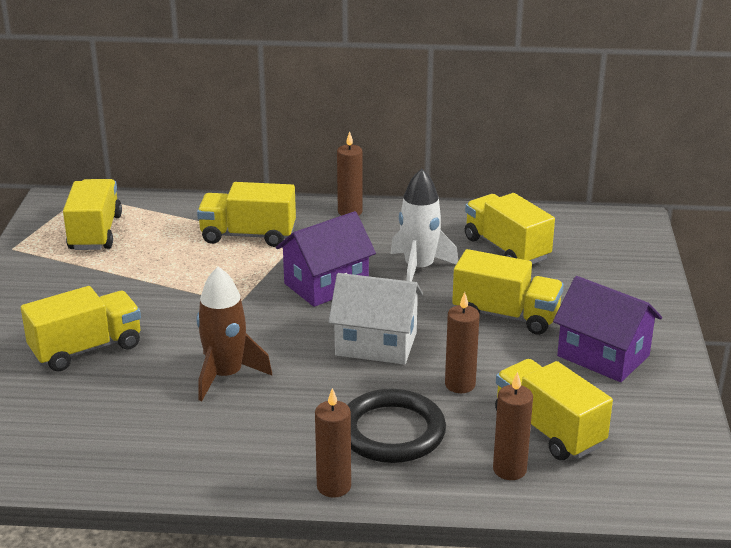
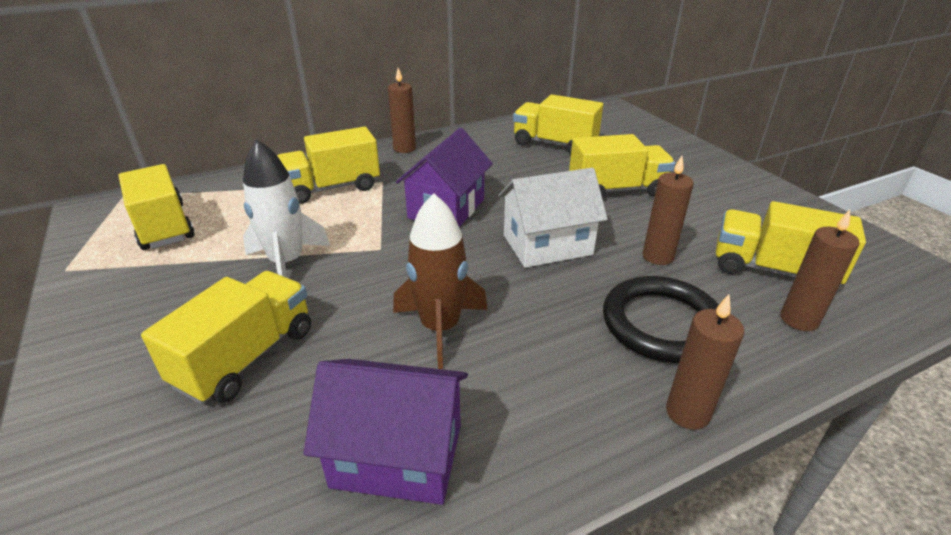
camera: 30 degrees left, 5 degrees up
(419, 268) = (508, 175): white rocket -> white rocket (287, 262)
(603, 356) = (721, 198): purple house -> purple house (397, 455)

